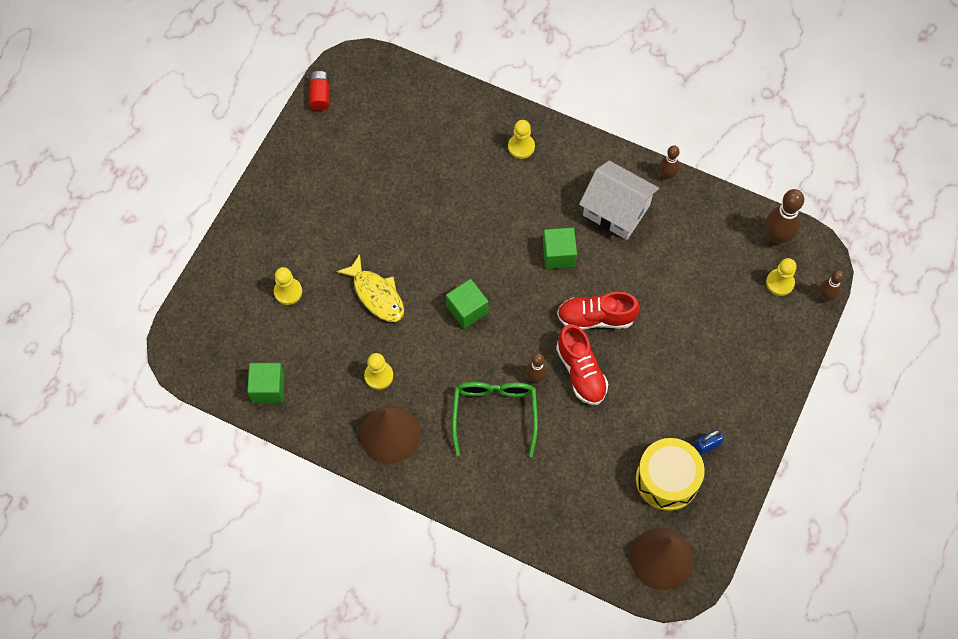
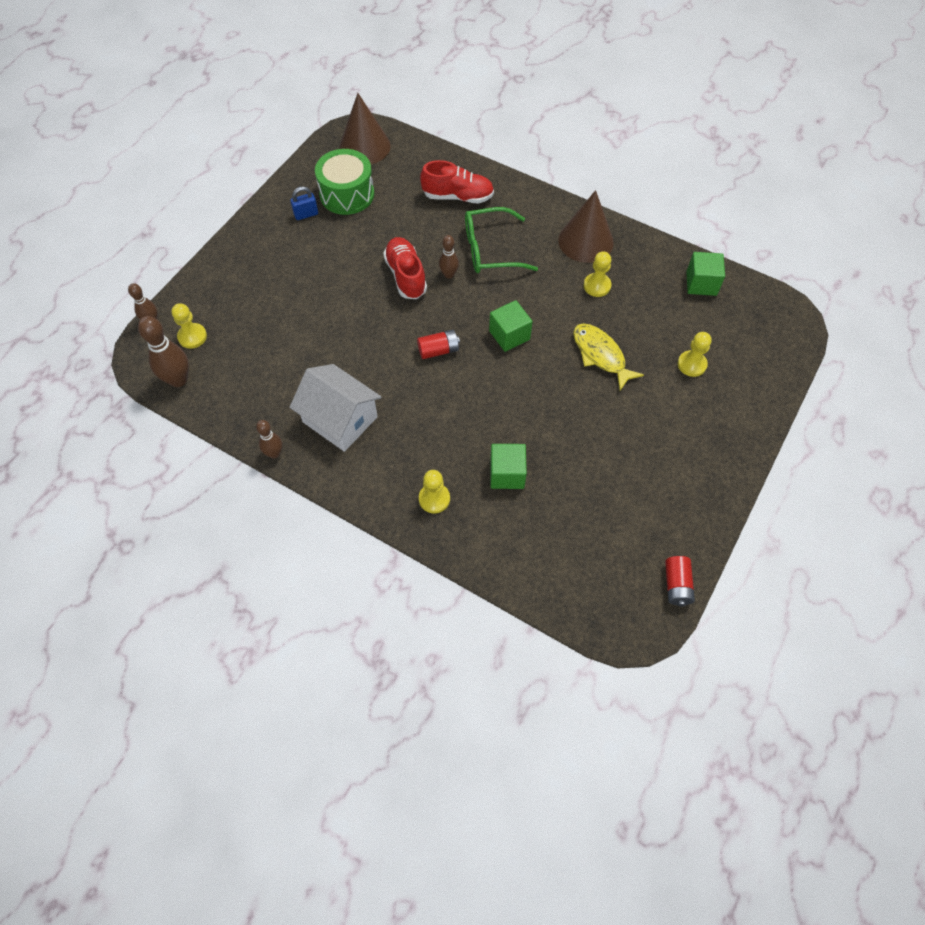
camera: 175 degrees left, 5 degrees down
(494, 413) = (490, 250): green glasses -> green glasses turned 75 degrees clockwise
(535, 287) = (438, 350): none -> red battery
(558, 254) = (410, 379): green cube -> green cube (507, 474)
(596, 318) = (383, 319): red shoe -> red shoe (458, 196)
(667, 480) = (347, 194): yellow drum -> green drum

